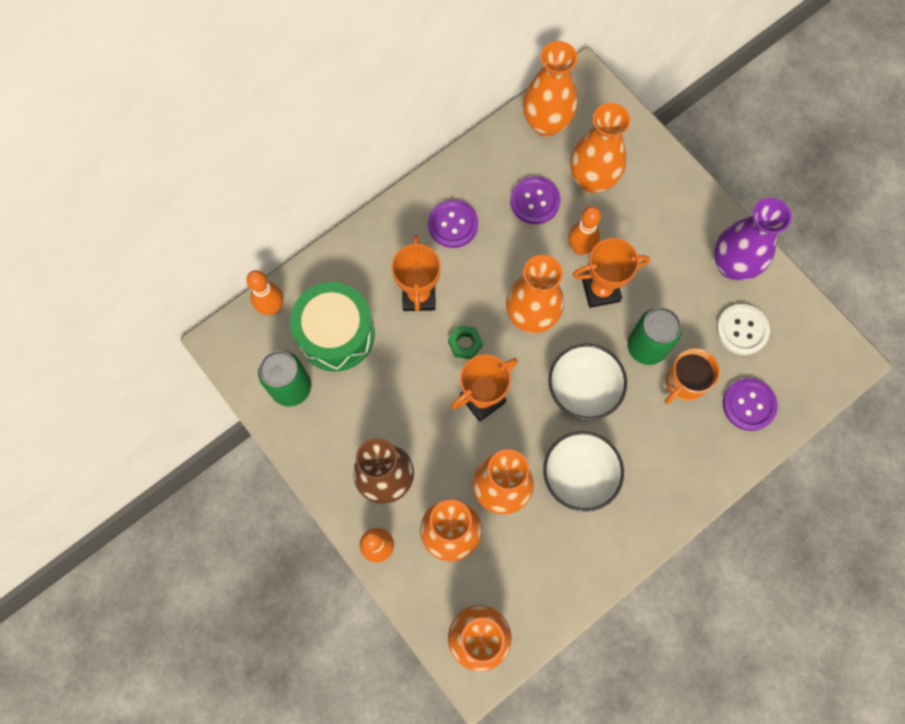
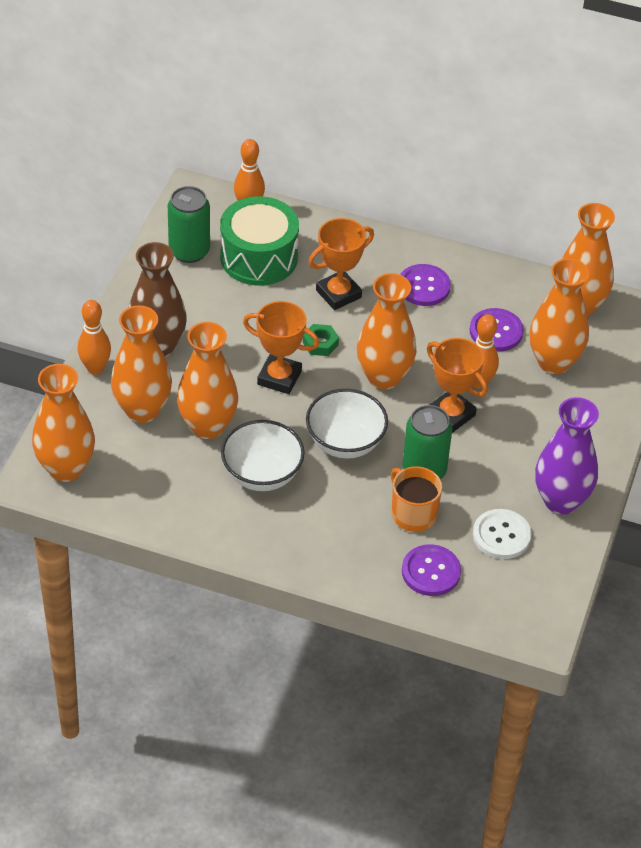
camera: 55 degrees right, 25 degrees down
(684, 382) = (413, 513): orange mug -> orange mug turned 45 degrees clockwise

